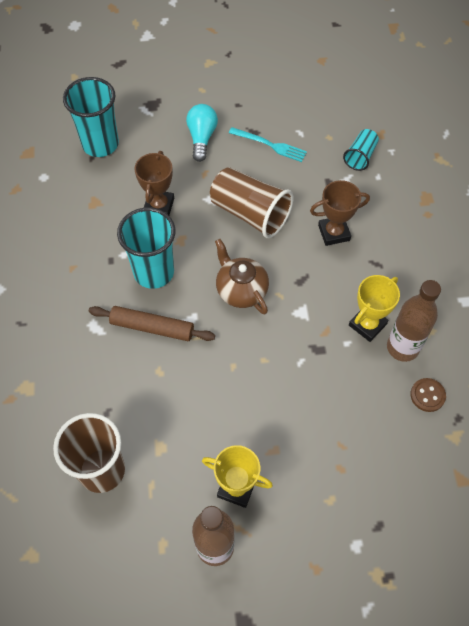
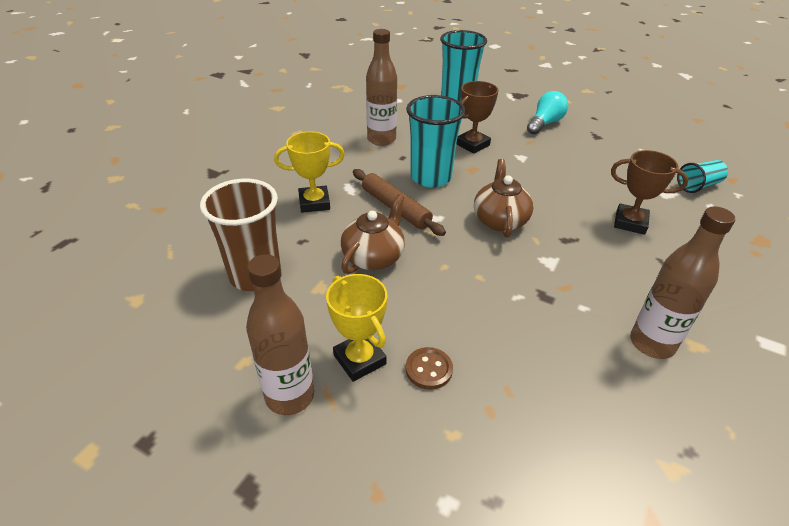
camera: 35 degrees right, 20 degrees down
(73, 247) = (381, 139): none -> brown bottle
(175, 391) = (374, 257): none -> brown teapot
(250, 213) = (552, 178): brown cup -> none
(270, 145) = (606, 148): turquoise fork -> none
(367, 324) = (619, 304): yellow trophy -> yellow trophy (314, 203)
(427, 395) = (657, 404): brown button -> brown button (429, 369)

